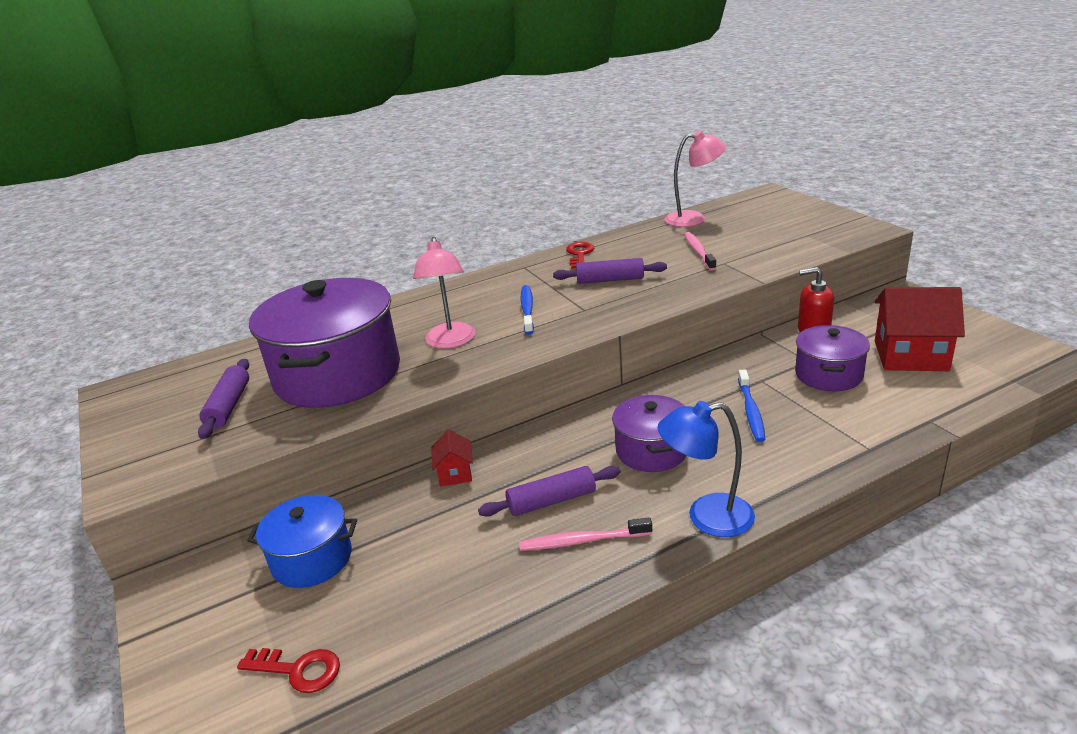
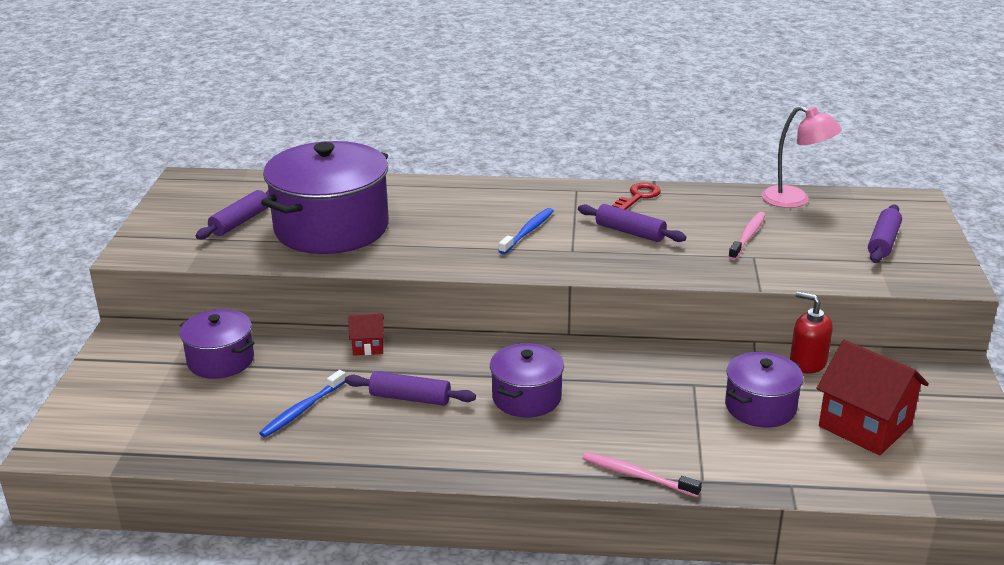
camera: 30 degrees right, 0 degrees up
(298, 670) = (150, 423): red key -> none
(312, 559) = (220, 360): blue pot -> purple pot
(450, 342) = (437, 235): pink lamp -> none
(455, 473) = (368, 346): red house -> red house turned 60 degrees clockwise
(582, 541) = (397, 435): pink toothbrush -> pink toothbrush (637, 476)
(707, 517) = (503, 463): blue lamp -> none
(751, 411) = (647, 405): blue toothbrush -> blue toothbrush (302, 410)
(791, 223) = (883, 242): none -> purple rolling pin

